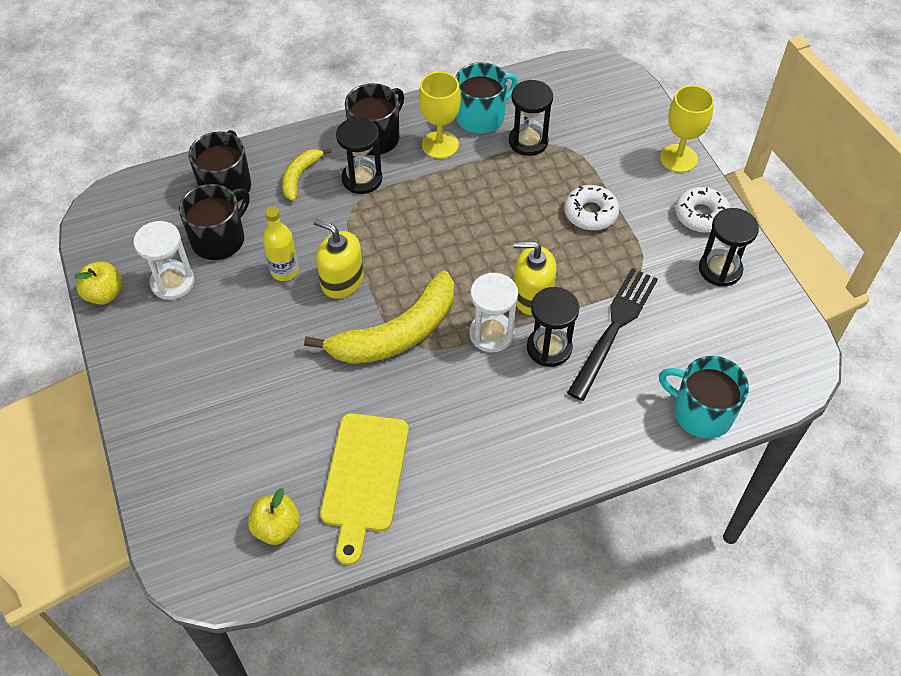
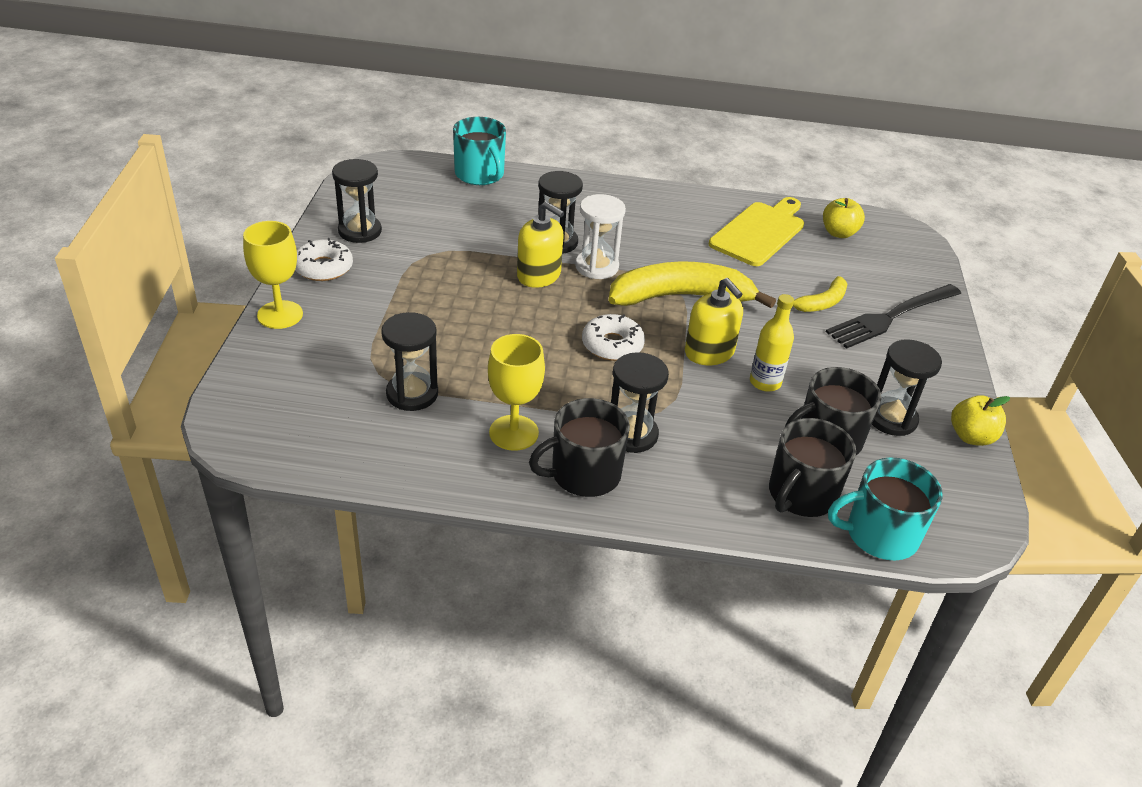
camera: 155 degrees left, 15 degrees down
(172, 282) = (891, 418): white hourglass -> black hourglass
(300, 176) = (704, 468): yellow banana -> yellow banana (821, 303)
(481, 116) = (437, 443): turquoise mug -> turquoise mug (880, 534)
(590, 213) = (421, 308): white donut -> white donut (612, 345)
(614, 327) = (490, 233): black fork -> black fork (890, 317)

